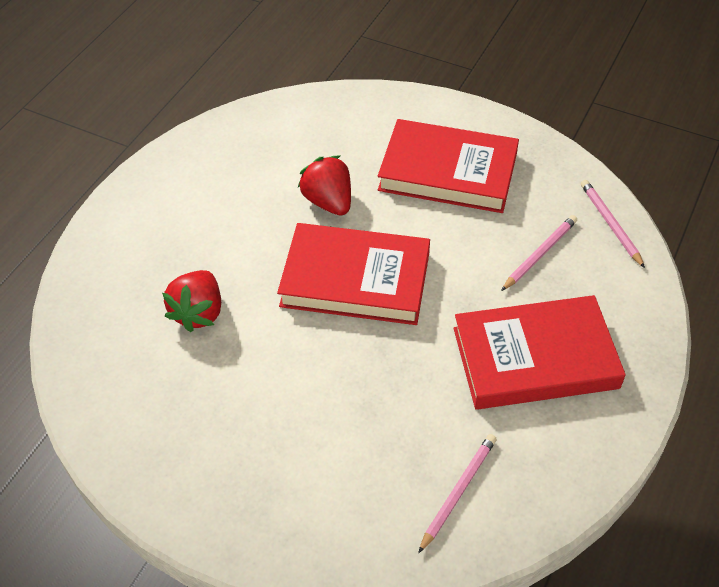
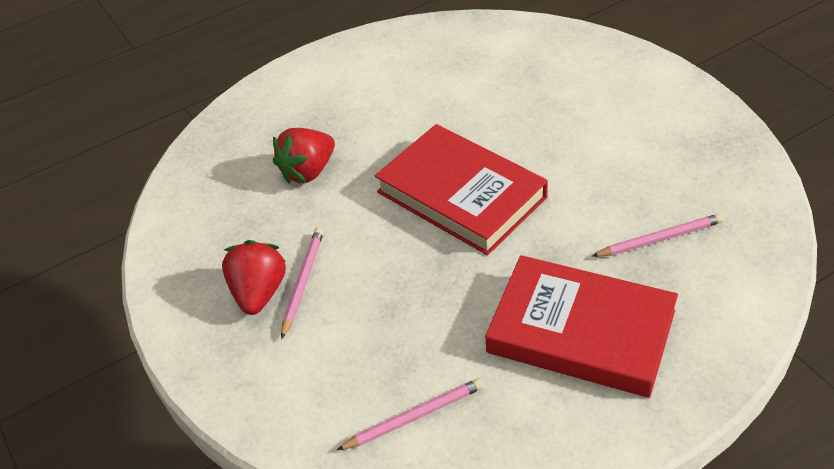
camera: 35 degrees right, 5 degrees down
(328, 202) = (487, 120): red strawberry -> red strawberry (259, 293)
(448, 172) = (621, 132): red book -> none
(610, 224) = (760, 238): pink pencil -> pink pencil (302, 282)

